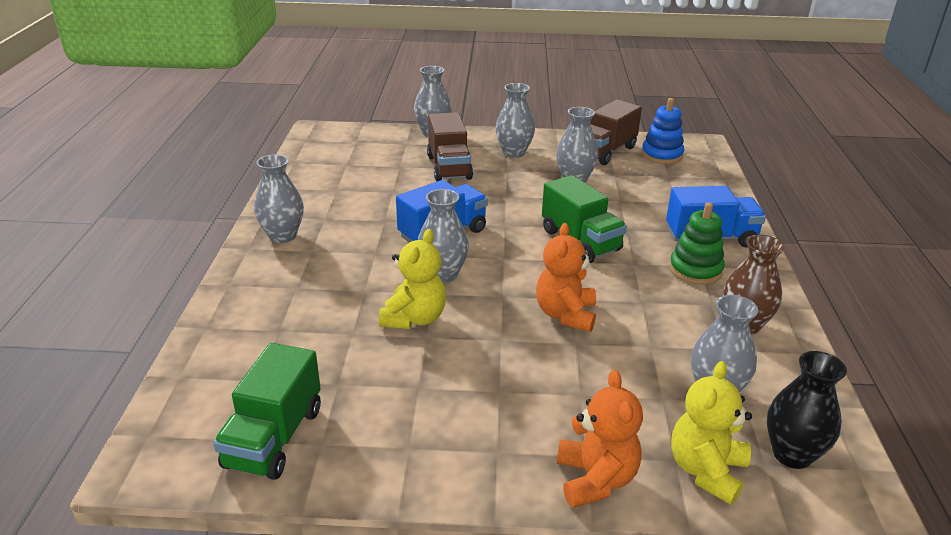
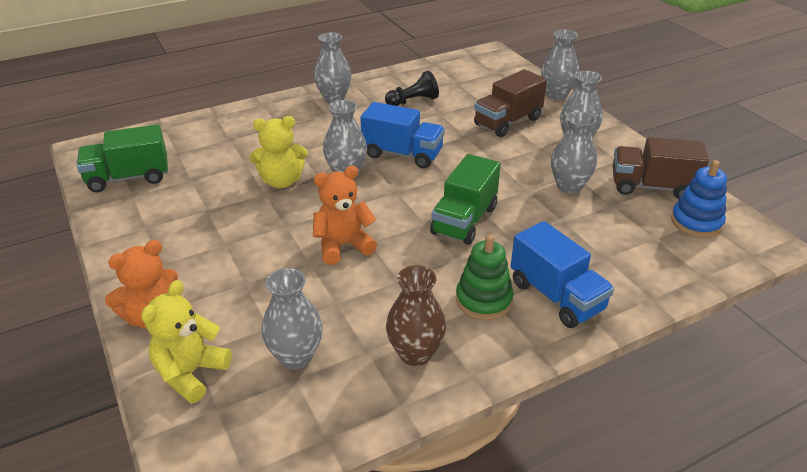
camera: 60 degrees right, 5 degrees up
(352, 196) = (413, 101): none -> black pawn
(706, 470) = (191, 373): yellow teddy bear -> yellow teddy bear turned 60 degrees counterclockwise
(792, 454) = (239, 423): black vase -> none

